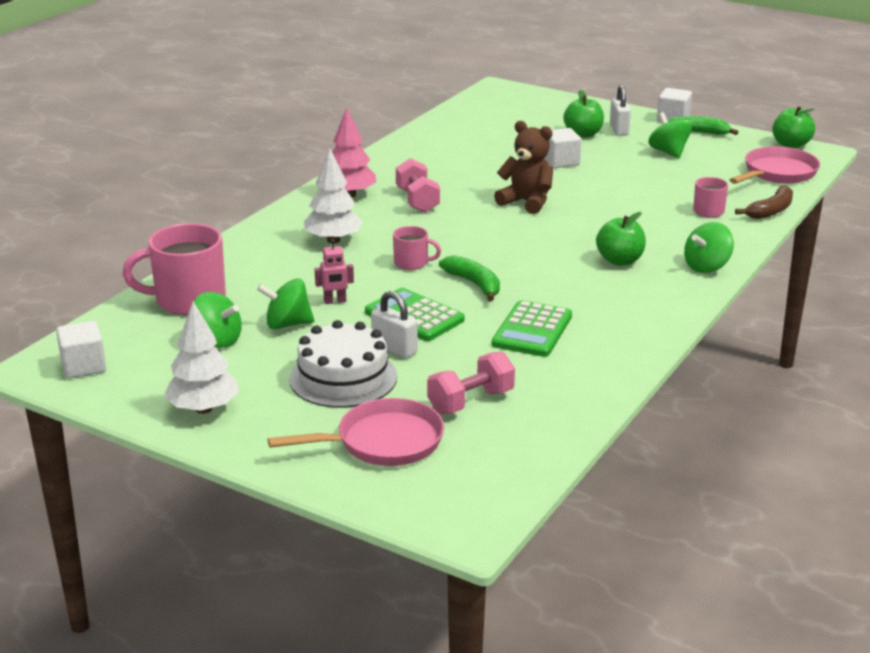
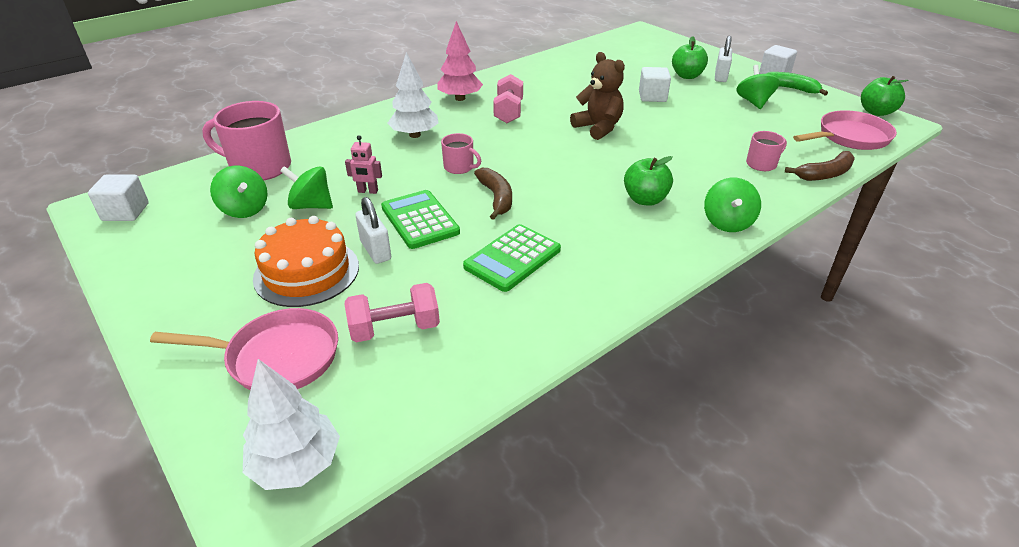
camera: 20 degrees right, 10 degrees up
(204, 409) = (168, 277): white tree -> white tree (297, 464)
(343, 378) = (307, 272): white cake -> orange cake
(474, 284) = (496, 198): green banana -> brown banana
(706, 267) = (727, 223): green spinning top -> green spinning top turned 60 degrees counterclockwise

